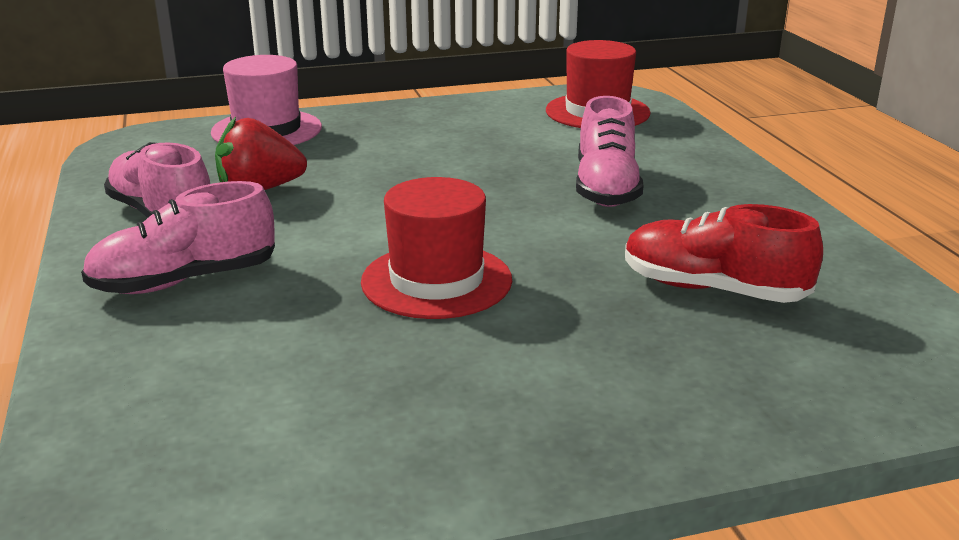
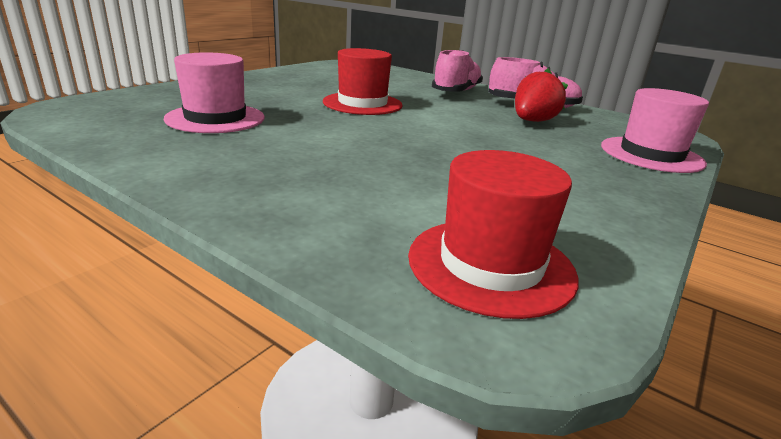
camera: 140 degrees right, 0 degrees up
(606, 188) = (342, 161): pink shoe -> none
(713, 290) = (215, 118): red shoe -> pink hat

